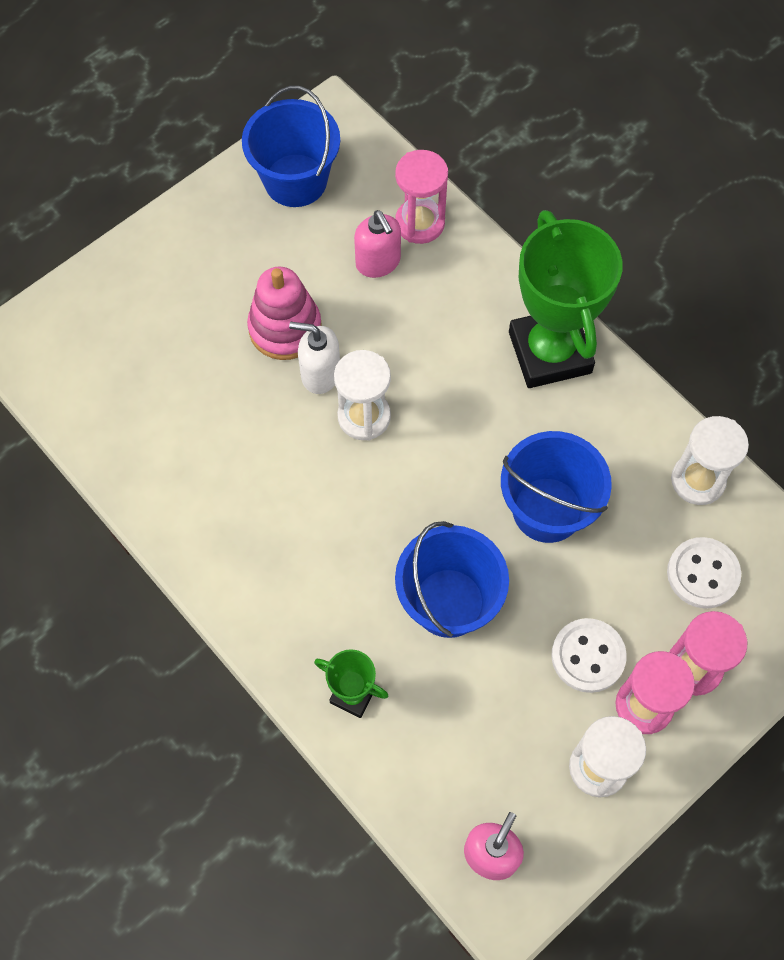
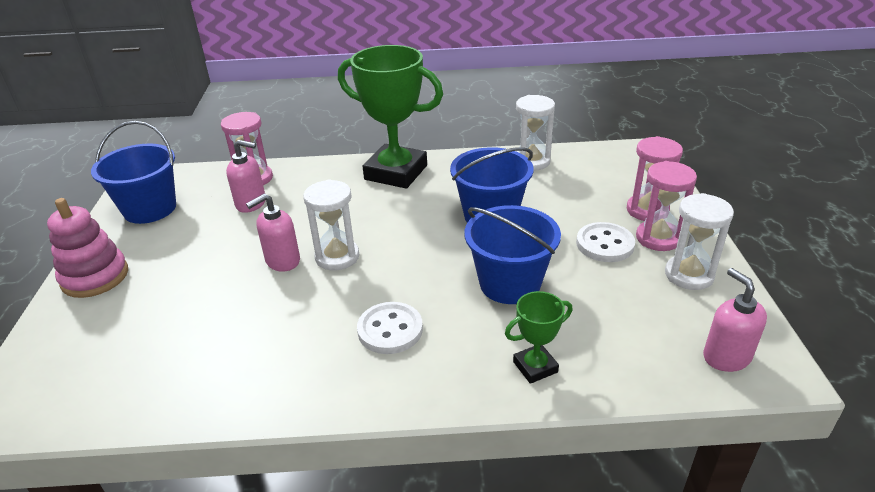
camera: 50 degrees left, 30 degrees down
(285, 328) = (230, 260): pink stacking toy -> pink stacking toy (95, 277)
(320, 374) = (282, 261): white soap dispenser -> pink soap dispenser
(703, 574) = (590, 183): white button -> white button (390, 330)

